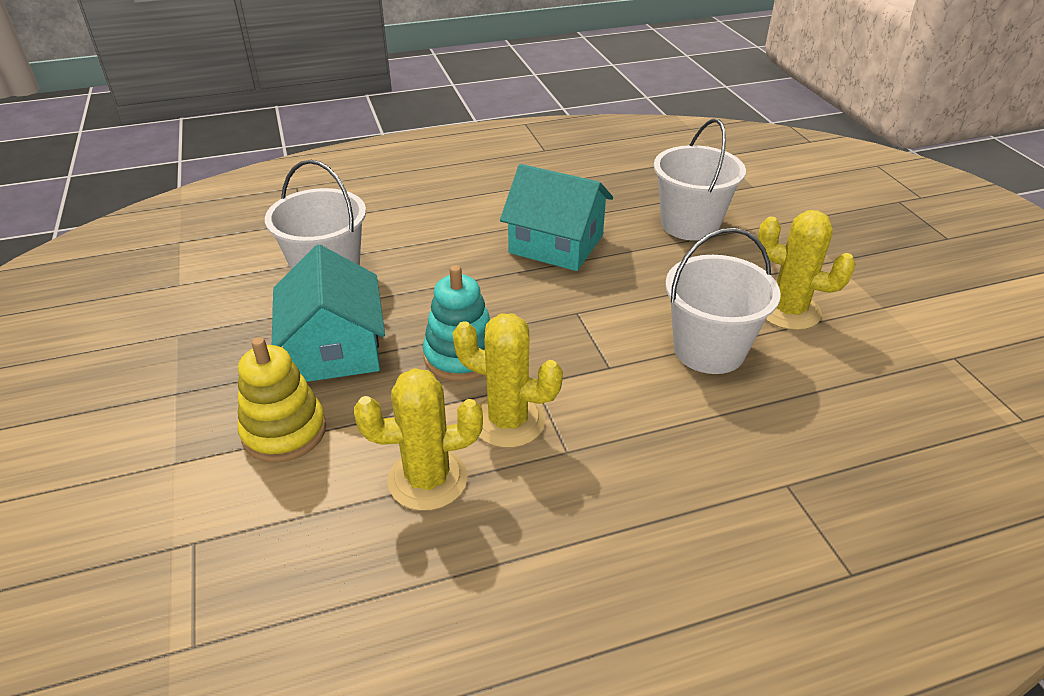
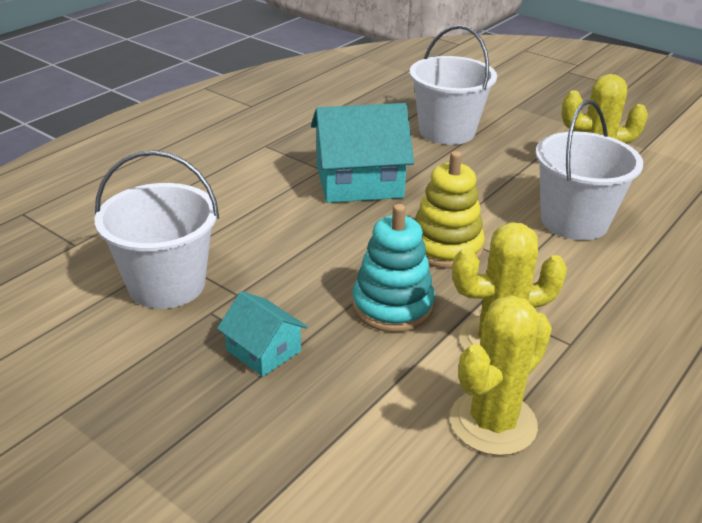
camera: 35 degrees left, 5 degrees down
(284, 431) = (308, 450): yellow stacking toy -> yellow stacking toy (445, 247)
(335, 349) = (263, 350): turquoise house -> turquoise house, size x0.53

